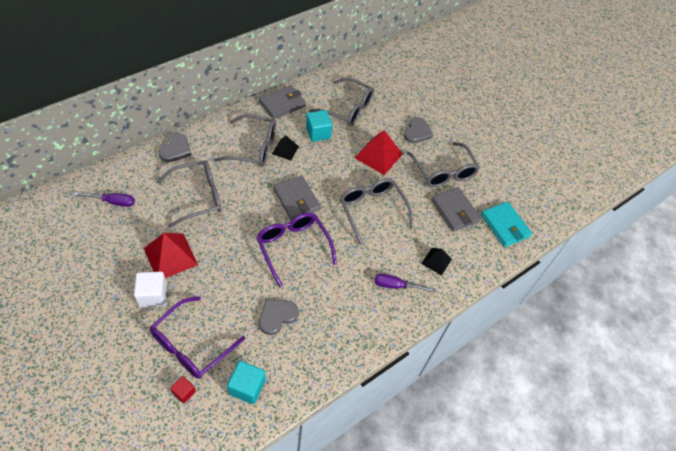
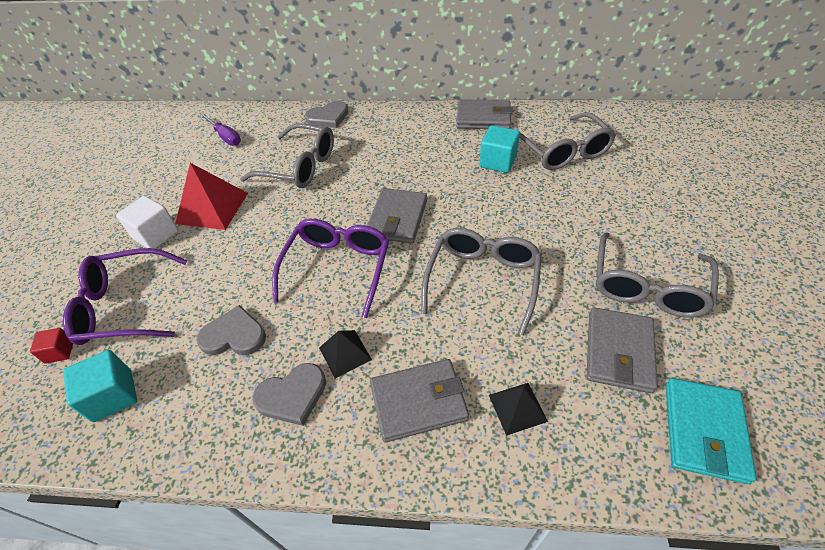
camera: 50 degrees right, 5 degrees down
(254, 148) = (406, 146): grey glasses -> none
(285, 150) = (439, 162): black pyramid -> black pyramid (345, 353)
(378, 155) = (557, 219): red pyramid -> none
(396, 286) = (418, 402): purple screwdriver -> grey wallet
(417, 132) = (646, 216): grey heart -> grey heart (292, 395)

